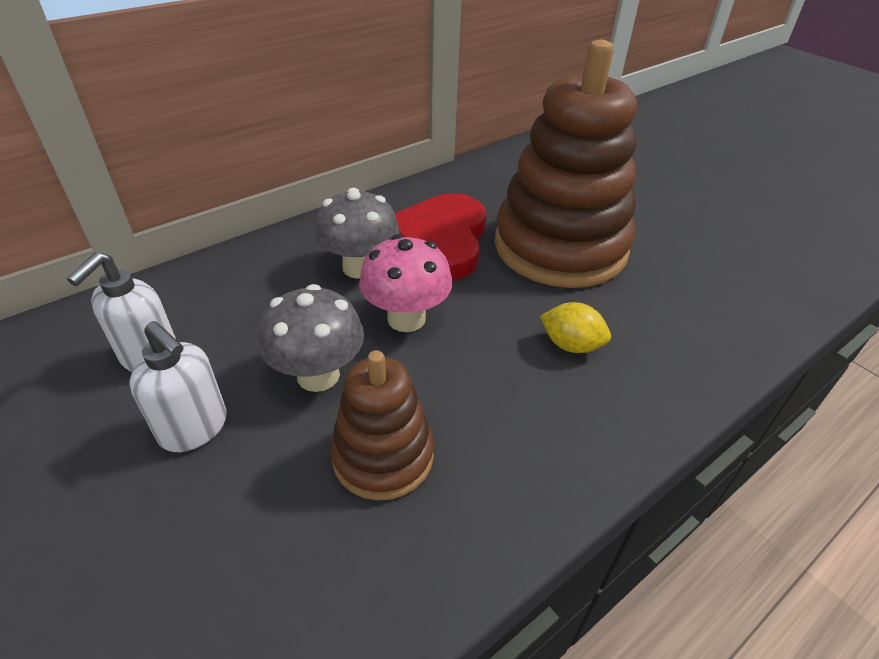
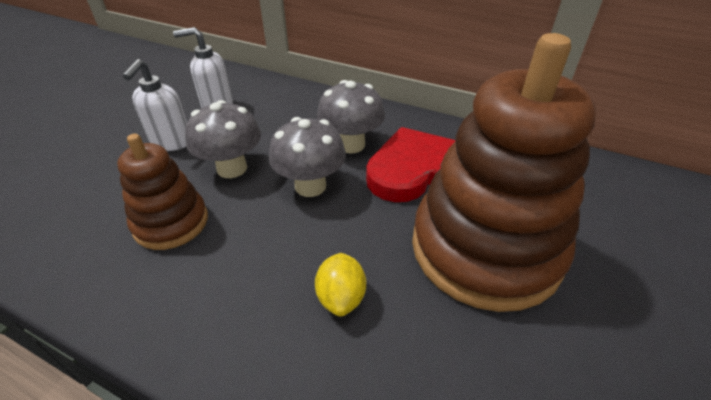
camera: 65 degrees right, 0 degrees up
(406, 319) = (310, 186): pink mushroom -> grey mushroom

